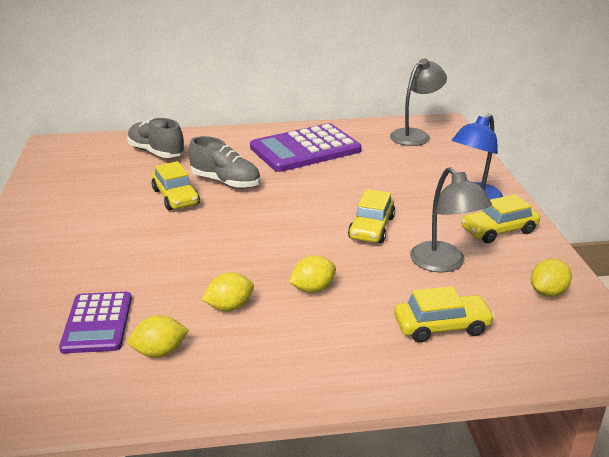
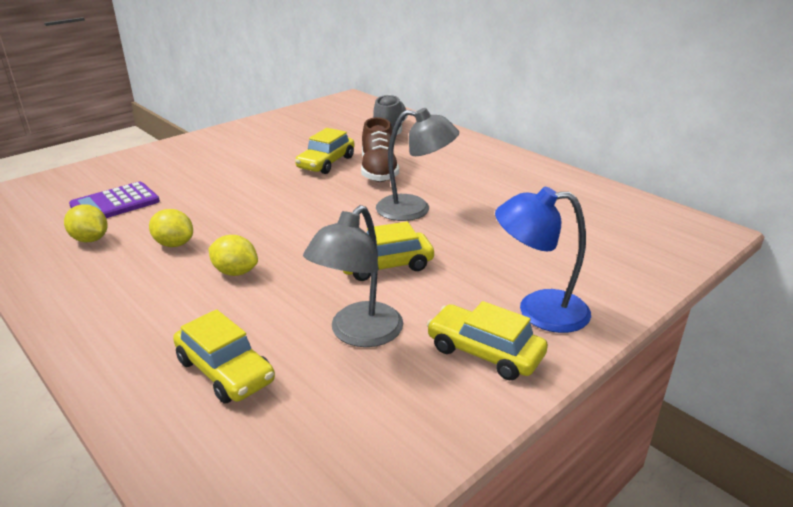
camera: 55 degrees right, 0 degrees up
(225, 182) = (379, 171): grey shoe -> brown shoe
(305, 149) = (497, 181): purple calculator -> none
(415, 135) = (639, 224): grey lamp -> grey lamp (414, 209)
(547, 292) = (371, 438): yellow lemon -> none

